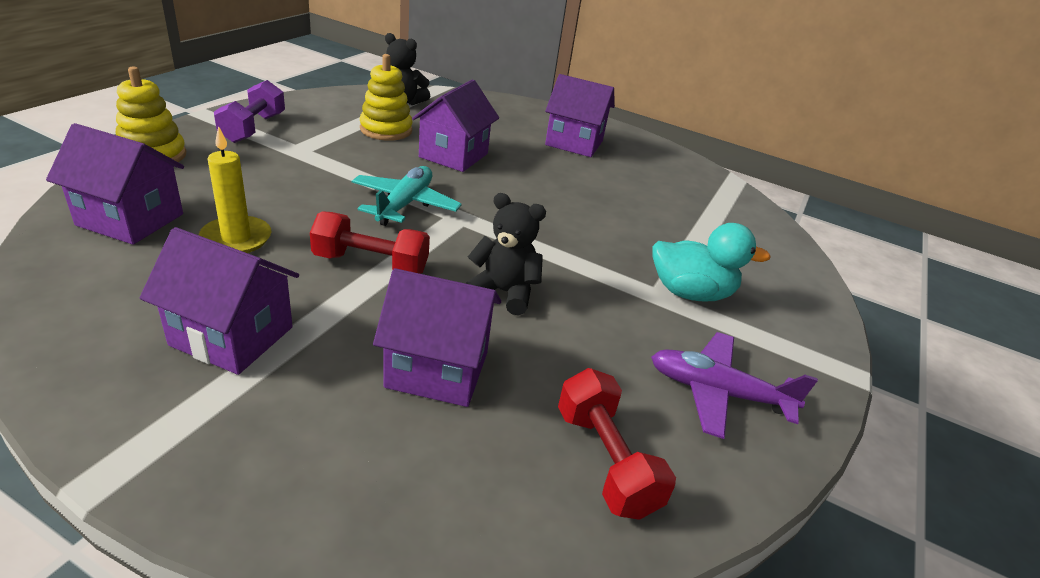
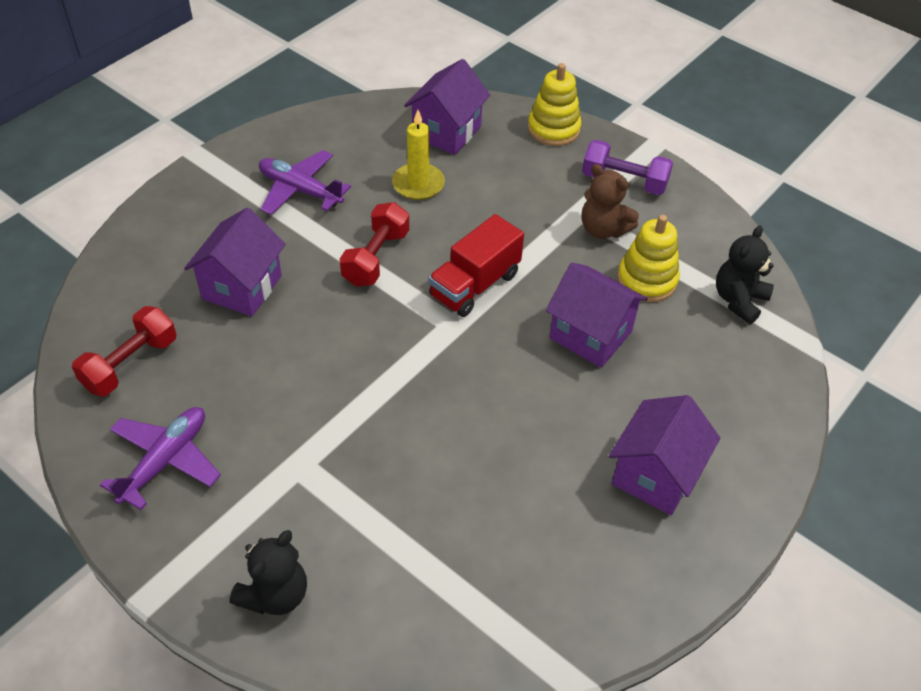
camera: 105 degrees right, 15 degrees up
(232, 336) = (300, 190): purple house -> purple plane
(322, 142) = (603, 229): none -> brown teddy bear
(404, 204) = (474, 285): turquoise plane -> red truck
(504, 292) = (324, 339): black teddy bear -> black teddy bear (275, 594)
(605, 461) = (130, 364): red dumbbell -> red dumbbell turned 45 degrees counterclockwise
(690, 293) = (300, 493): turquoise duck -> none

